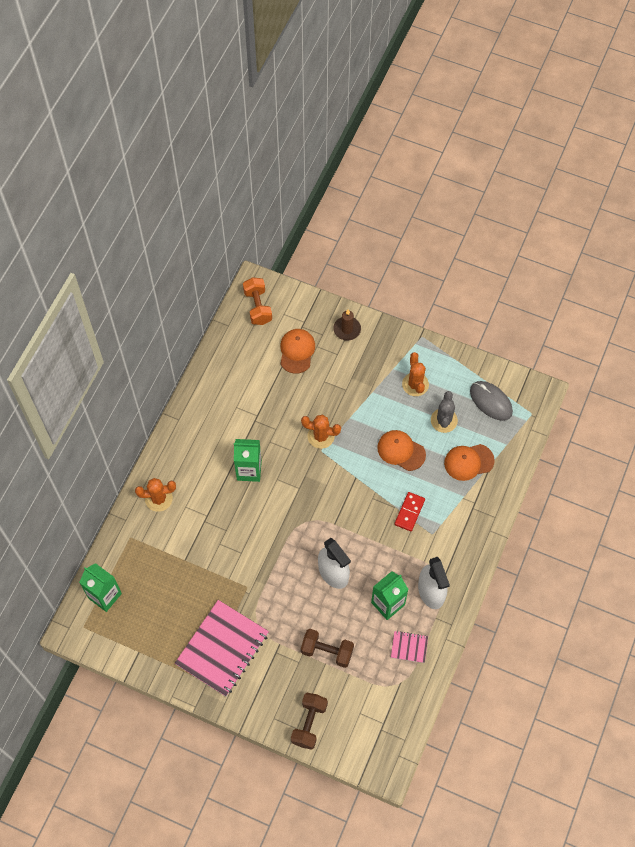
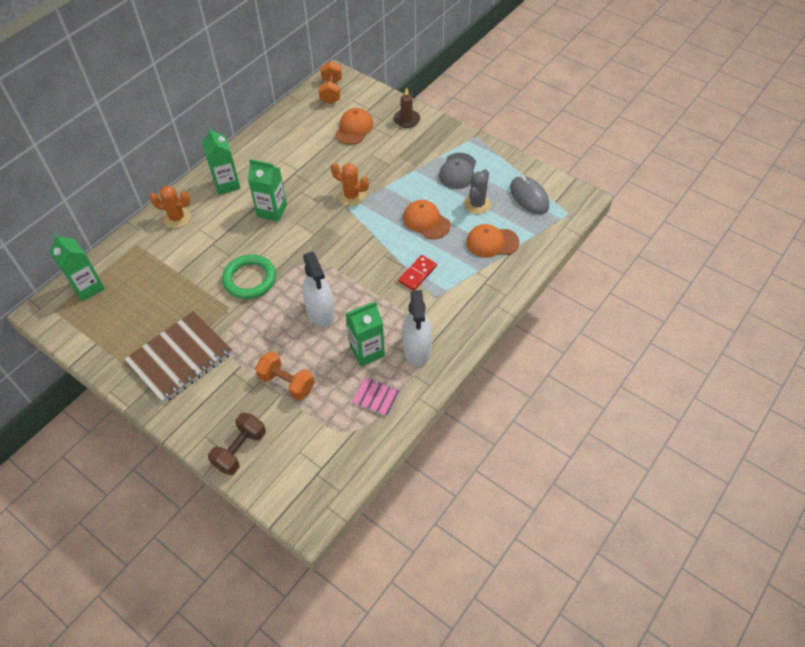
camera: 15 degrees right, 10 degrees down
(192, 448) = (227, 184): none -> green carton
(222, 649) = (180, 358): pink notebook -> brown notebook
(255, 552) = (250, 279): none -> green ring
(327, 651) = (287, 383): brown dumbbell -> orange dumbbell
(415, 384) = (457, 171): orange cactus -> grey cap

